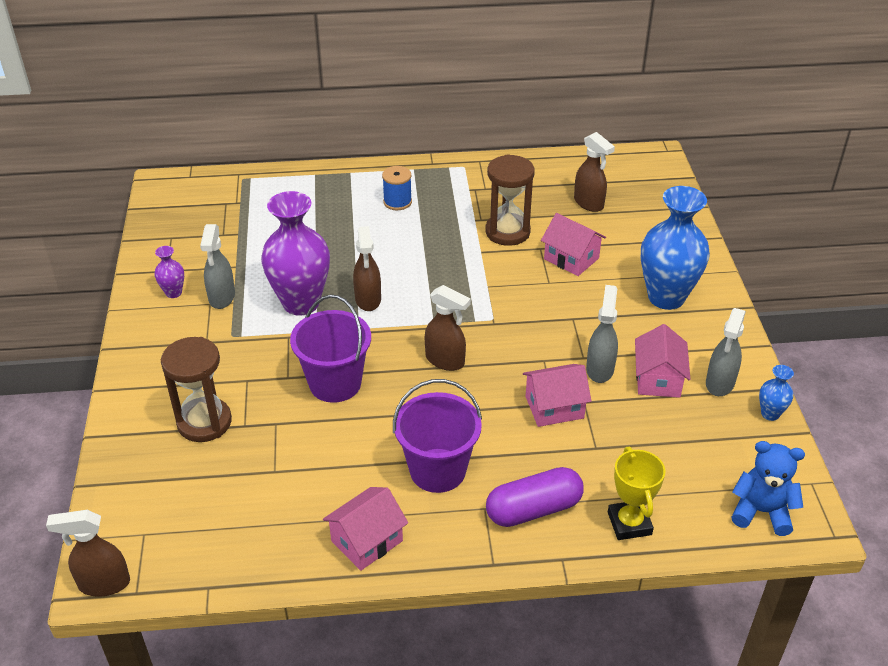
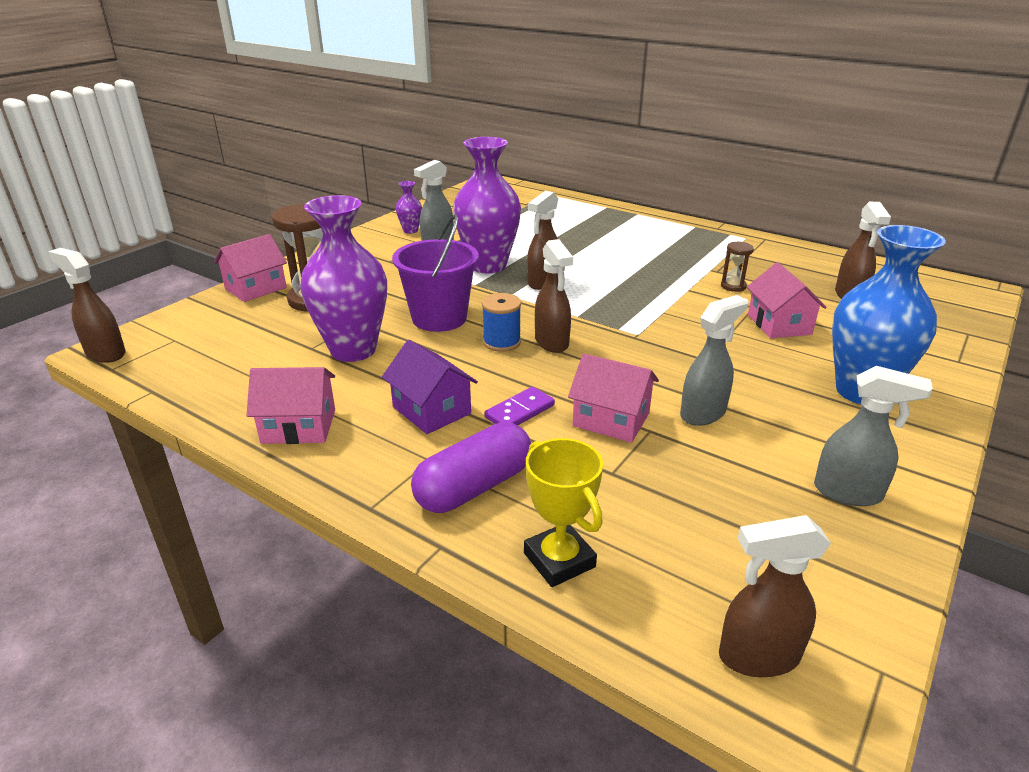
camera: 40 degrees right, 10 degrees down
(311, 453) = (353, 350): none -> purple vase
(397, 202) = (653, 239): blue spool -> blue spool (501, 342)
(437, 470) = (431, 410): purple bucket -> purple house
(494, 435) = (519, 411): none -> purple domino
(507, 232) = (733, 286): brown hourglass -> brown hourglass, size x0.49
(533, 509) = (474, 487): purple capsule -> purple capsule turned 60 degrees counterclockwise
(629, 523) = (559, 560): yellow trophy -> yellow trophy turned 60 degrees counterclockwise
(658, 379) = (765, 452): pink house -> pink house (256, 288)
(719, 383) = (848, 493): grey spray bottle -> grey spray bottle turned 135 degrees counterclockwise
(761, 512) = (757, 656): blue teddy bear -> brown spray bottle
(770, 414) = (894, 558): blue vase -> none

